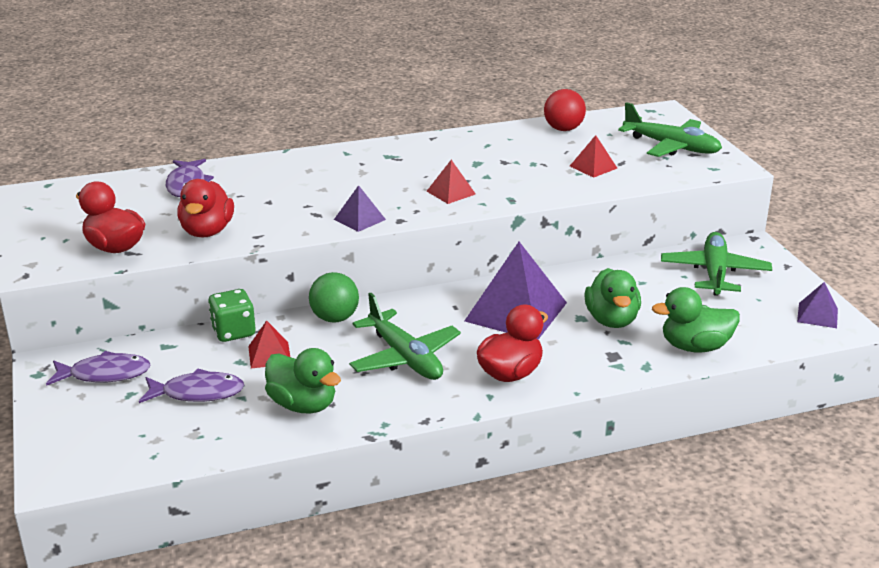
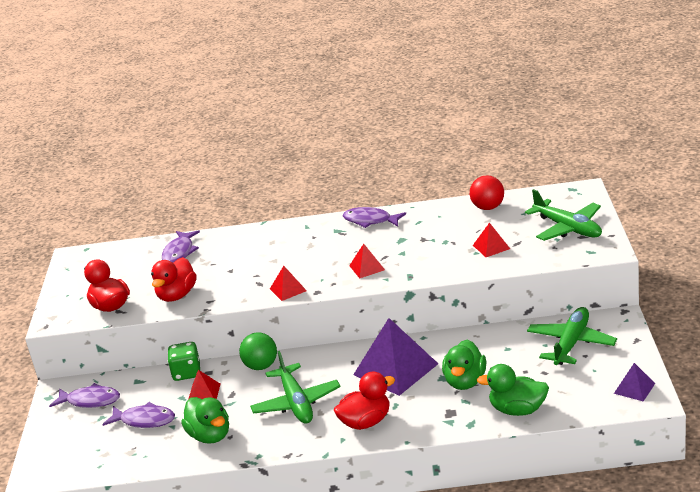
camera: 20 degrees right, 0 degrees up
(359, 219) = (288, 289): purple pyramid -> red pyramid
(426, 145) = (370, 220): none -> purple fish

